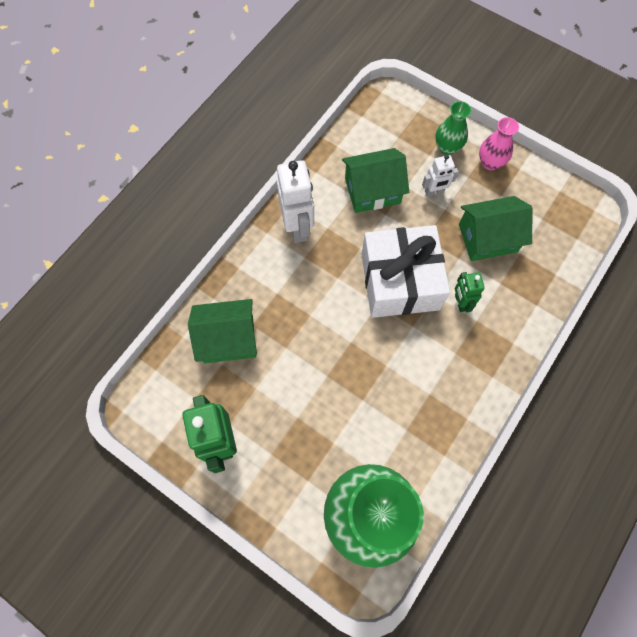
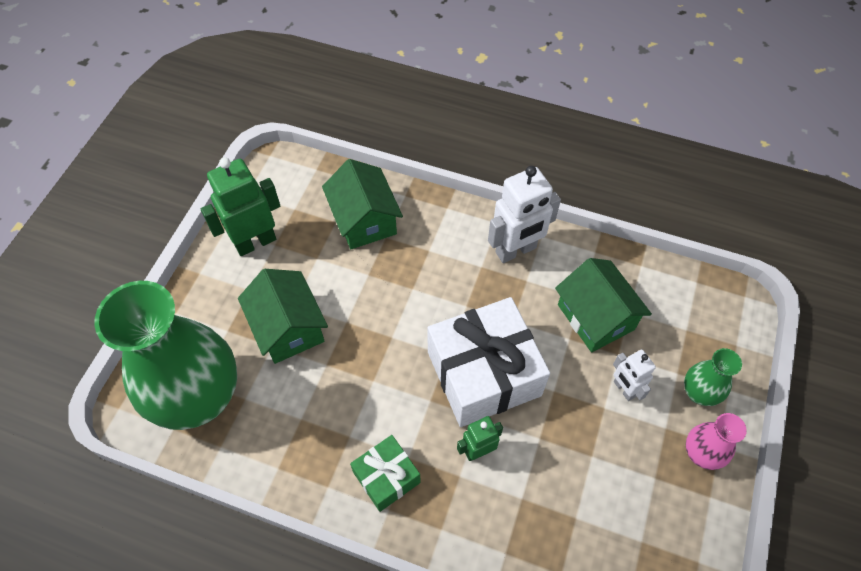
camera: 75 degrees right, 10 degrees down
(468, 373) = (386, 477): none -> green gift
(487, 238) = (582, 470): green house -> green house (288, 328)

